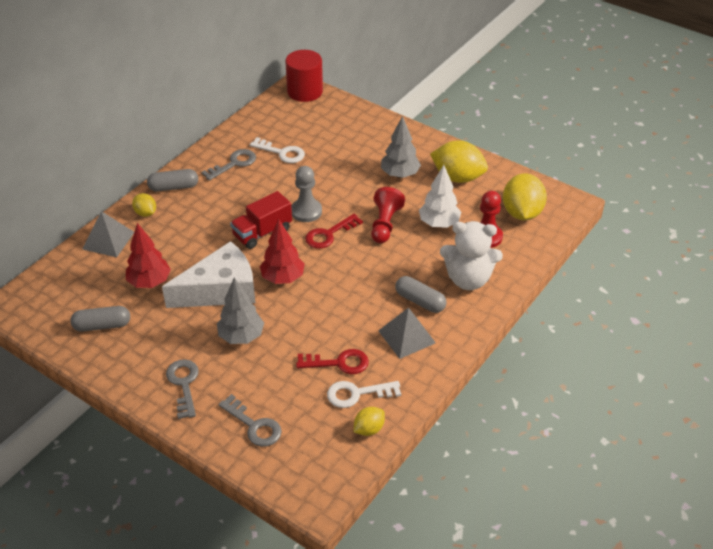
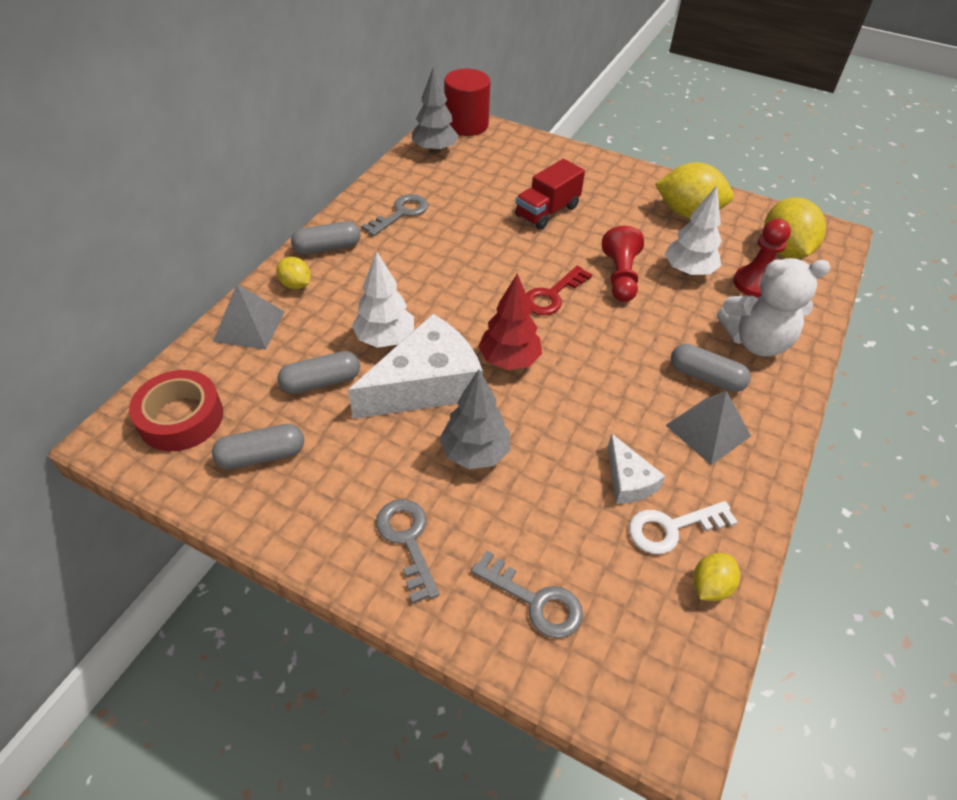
camera: 10 degrees left, 5 degrees up
(54, 297) = (181, 418): none -> red tape
(150, 282) = (321, 382): red tree -> grey capsule
(200, 256) = (385, 339): none -> white tree
(262, 232) = (463, 299): red truck -> red truck (547, 211)
(282, 153) = (459, 196): white key -> none
(306, 211) = (513, 267): grey pawn -> none
(339, 363) = (628, 480): red key -> white cheese
(400, 174) = (616, 214): grey tree -> grey tree (435, 150)

